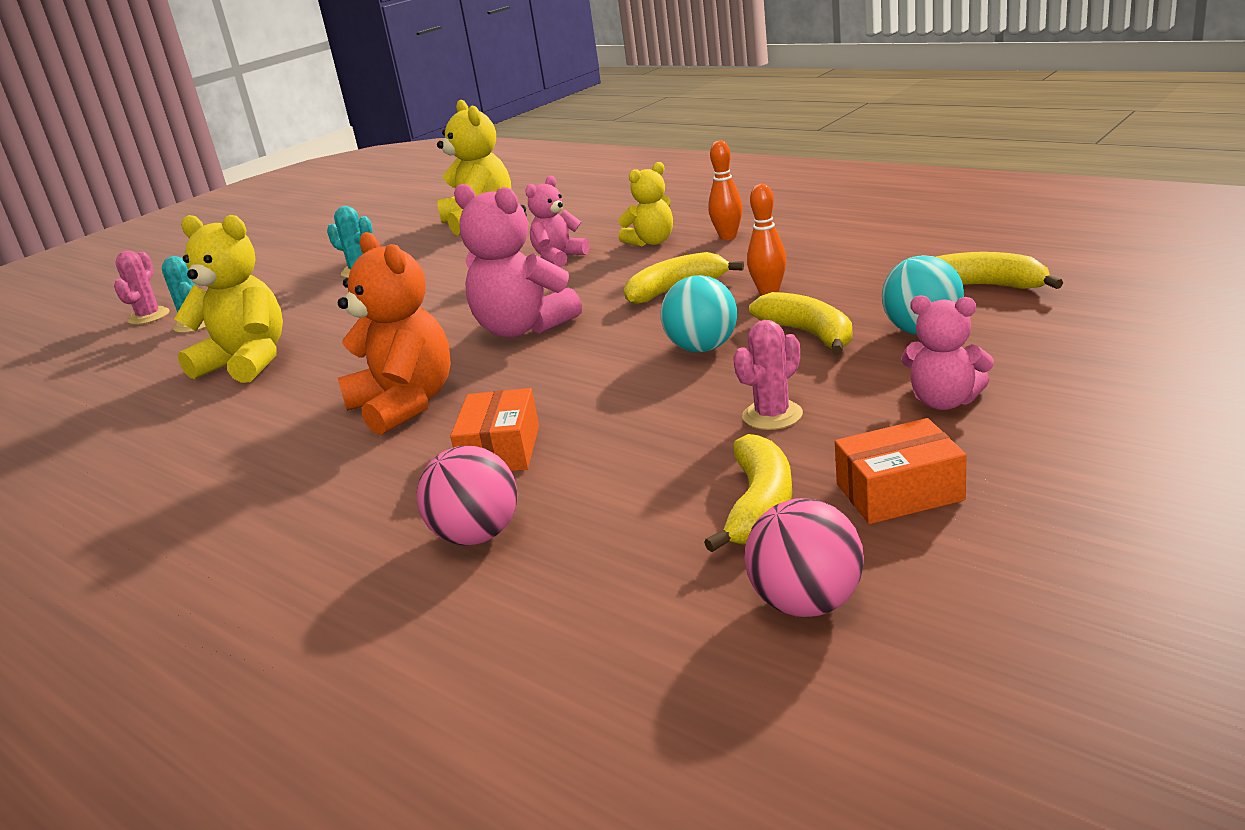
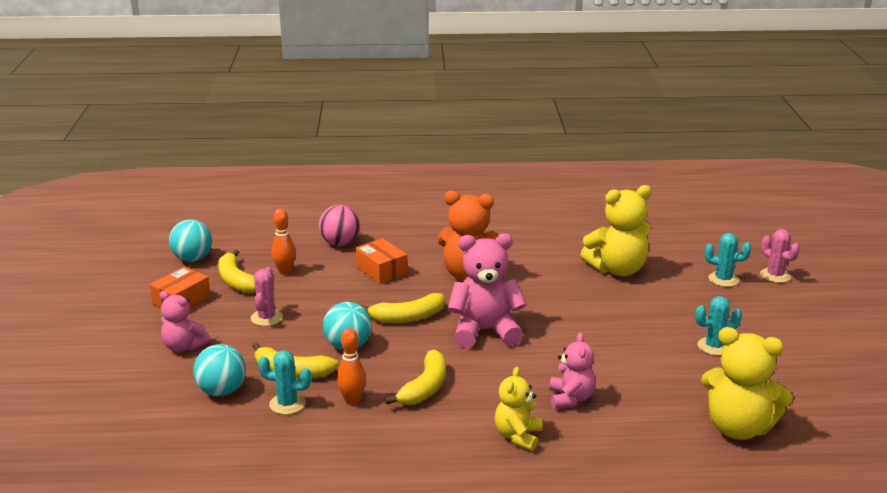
camera: 135 degrees right, 0 degrees up
(728, 237) = (456, 458): orange bowling pin -> orange bowling pin (285, 272)
(807, 603) = (192, 259): pink ball -> turquoise ball
(848, 303) = (287, 404): none -> turquoise cactus
(944, 401) = (184, 347): pink teddy bear -> pink teddy bear turned 135 degrees counterclockwise
(983, 286) = (201, 443): yellow banana -> yellow banana (408, 317)

